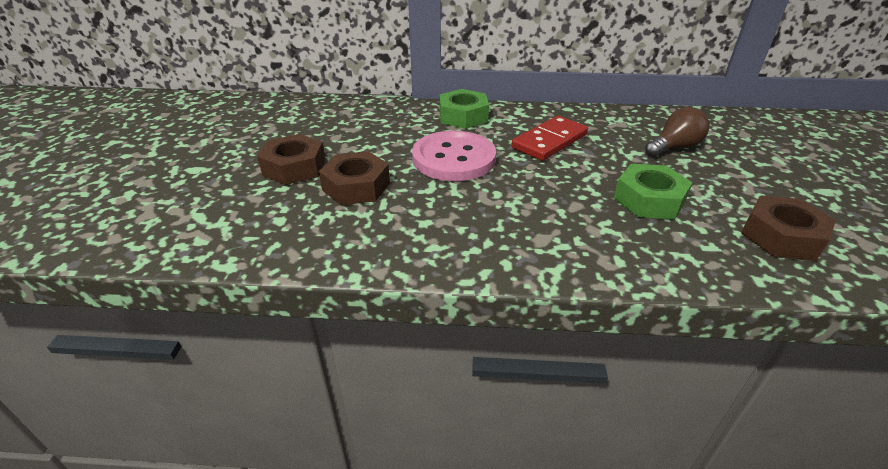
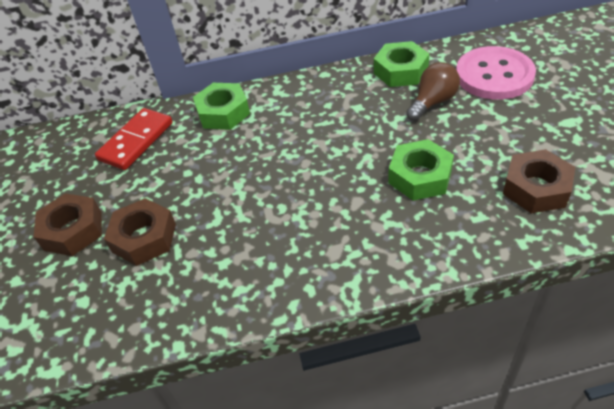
camera: 10 degrees left, 10 degrees up
(454, 158) = (229, 174): pink button -> pink button (494, 75)
(549, 141) = (316, 125): red domino -> red domino (136, 141)
(645, 120) = (400, 71): none -> green nut

